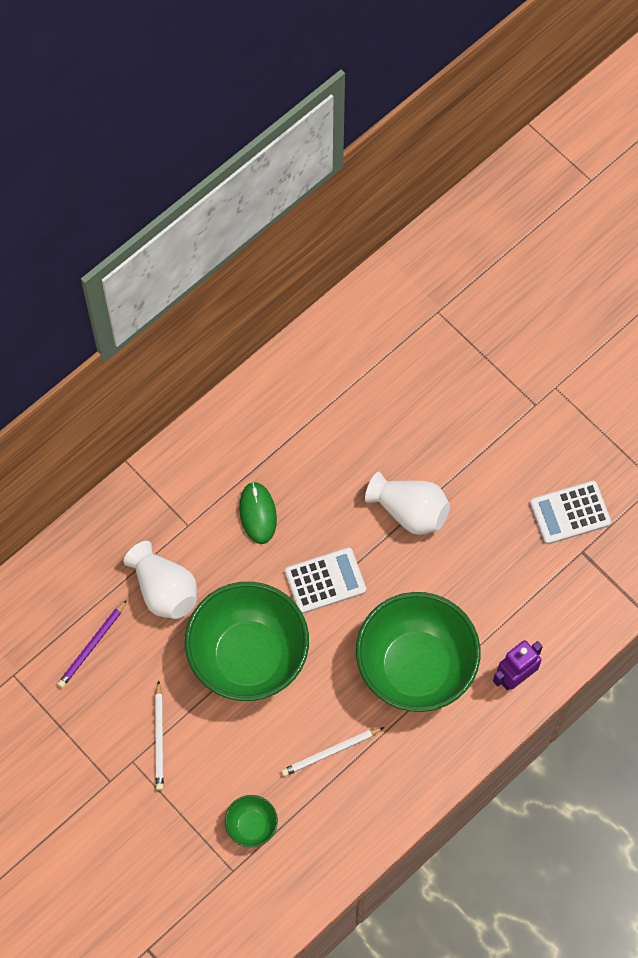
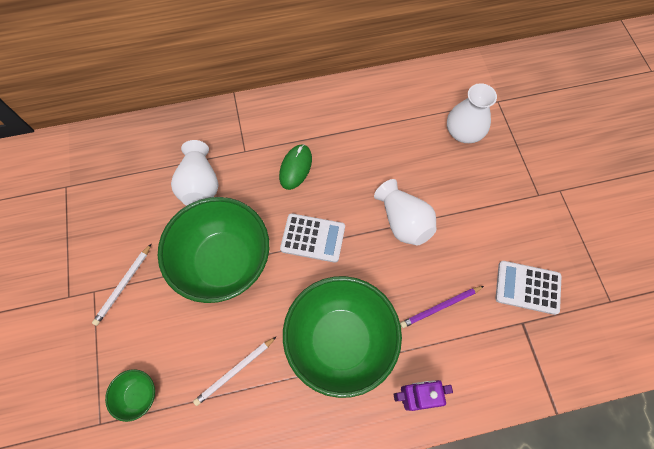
camera: 30 degrees right, 0 degrees up
(92, 646) = (128, 195): purple pencil -> purple pencil (440, 307)
(330, 752) = (235, 371): white pencil -> white pencil turned 45 degrees counterclockwise
(419, 372) = (463, 132): none -> white vase

